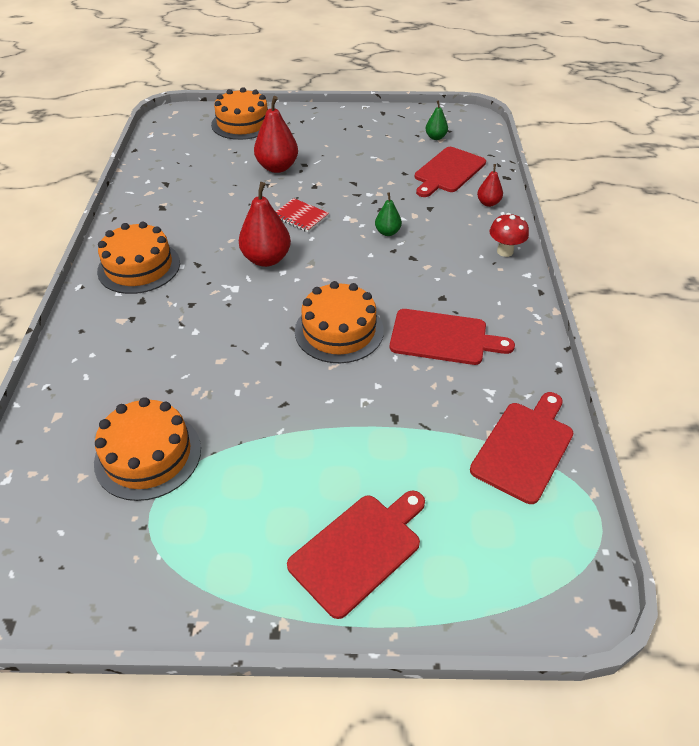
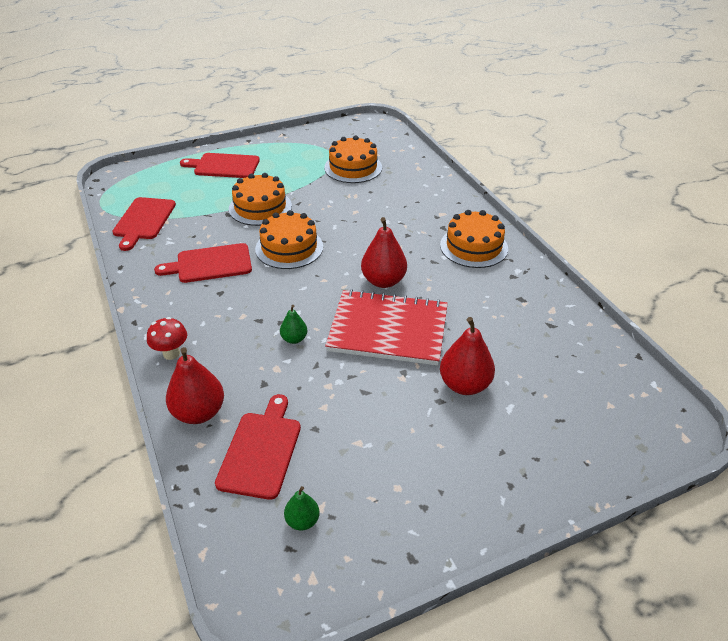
camera: 155 degrees right, 5 degrees down
(243, 123) = (578, 448): orange cake -> orange cake (260, 207)
(300, 216) = (388, 330): red notebook -> red notebook, size x2.32
(358, 550) = (224, 166): red cutting board -> red cutting board turned 75 degrees clockwise
(488, 203) = (199, 413): red pear -> red pear, size x1.83

